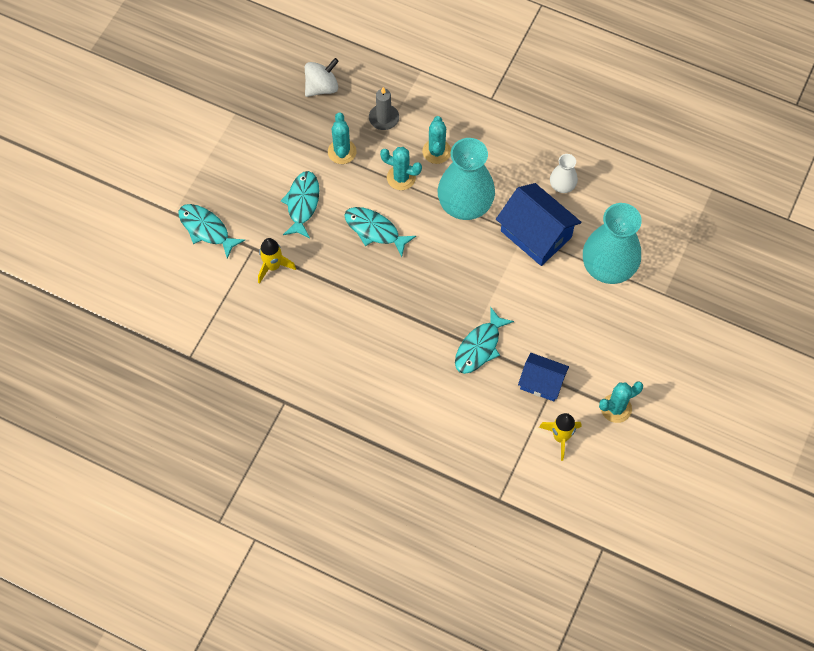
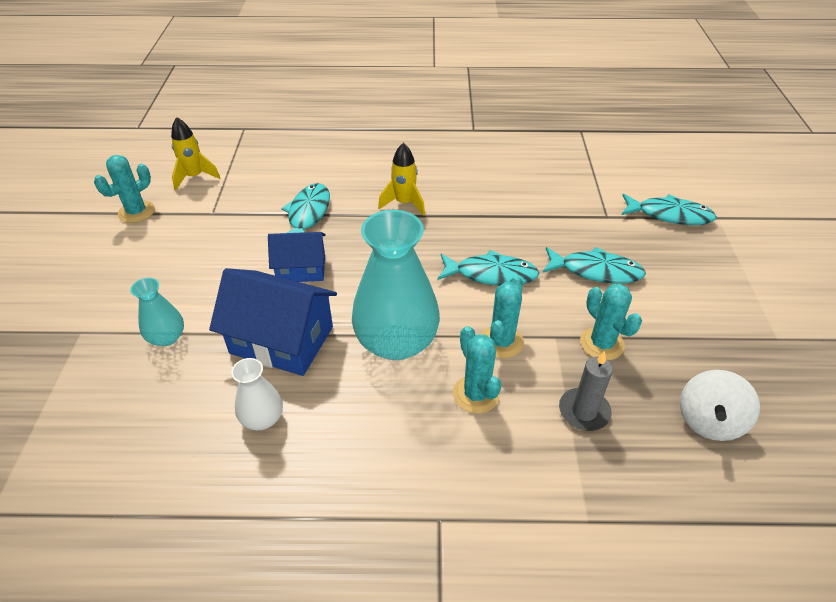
camera: 155 degrees right, 20 degrees down
(273, 266) = (572, 209): yellow rocket -> yellow rocket (404, 203)
(302, 203) = (596, 271): turquoise fish -> turquoise fish turned 60 degrees counterclockwise
(401, 177) = (501, 341): turquoise cactus -> turquoise cactus turned 60 degrees counterclockwise
(541, 382) = (227, 208): blue house -> blue house (301, 269)
(608, 266) = (167, 337): turquoise vase -> turquoise vase, size x0.49

